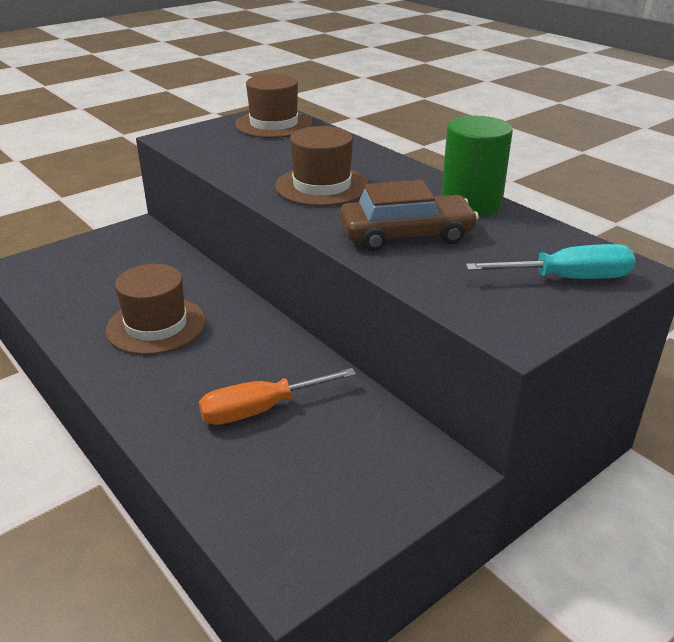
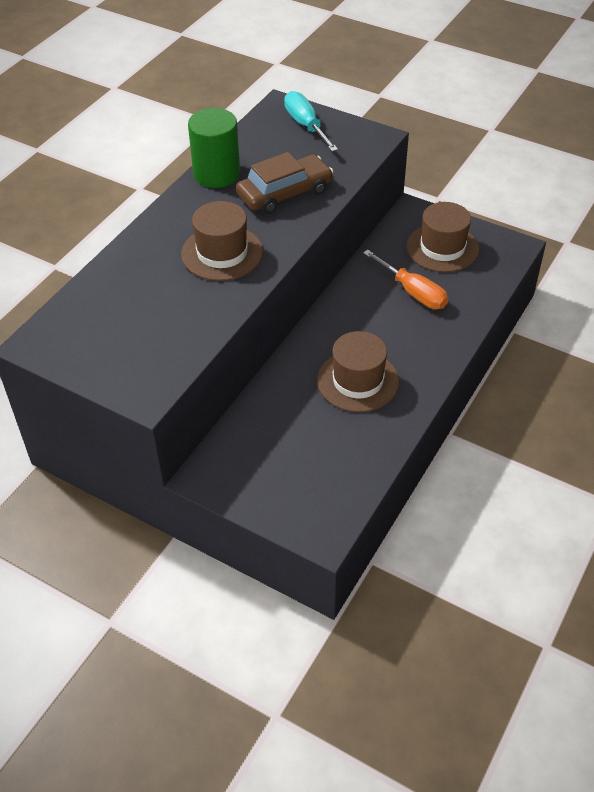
camera: 110 degrees left, 15 degrees up
(274, 124) = (77, 330): brown hat -> brown hat (442, 248)
(406, 235) = (284, 193): brown car -> brown car turned 90 degrees clockwise

